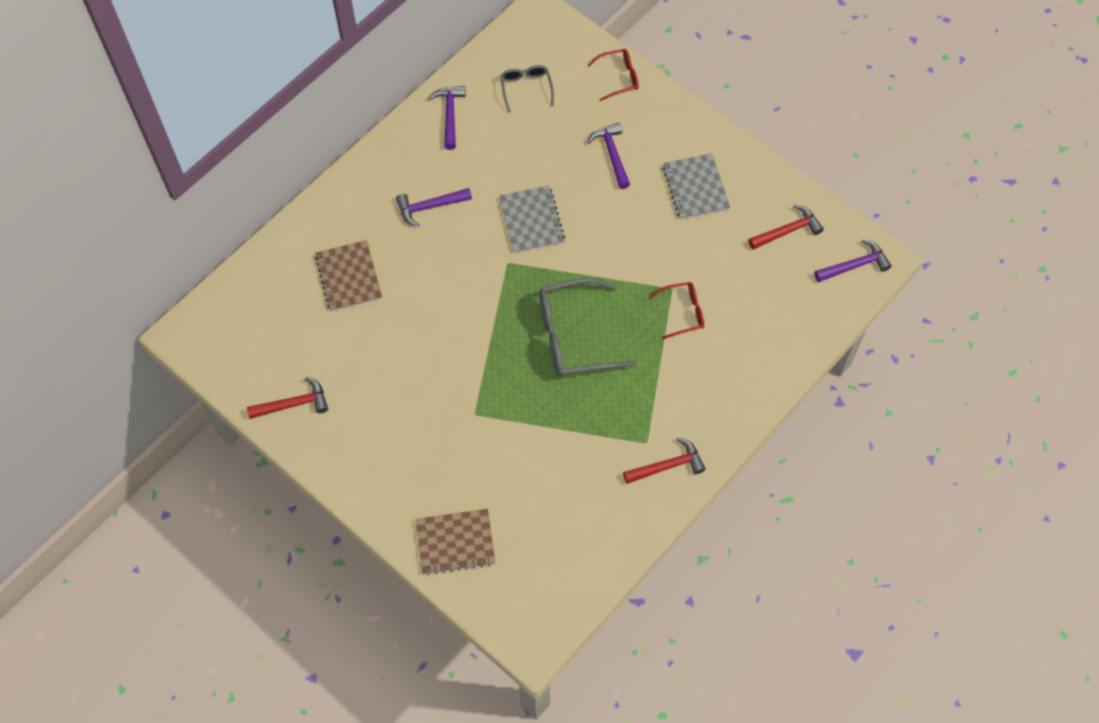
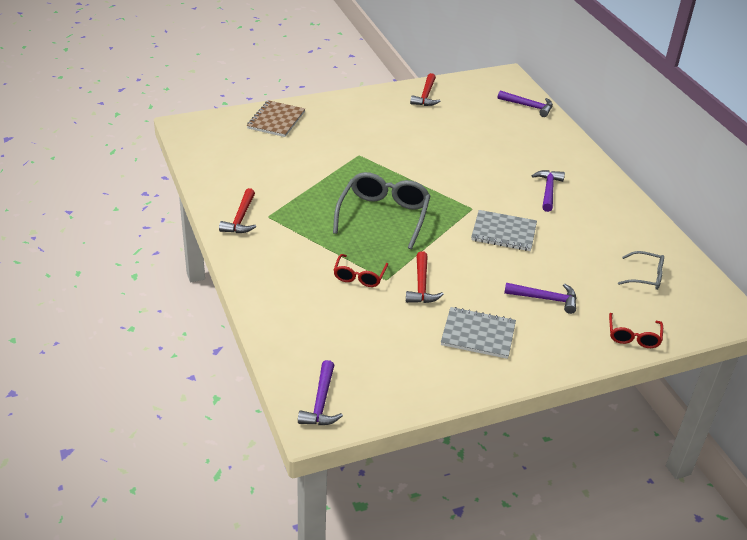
camera: 115 degrees right, 25 degrees down
(348, 277) = (508, 140): brown notebook -> none
(449, 115) = (636, 227): purple hammer -> purple hammer (528, 106)
(788, 231) = (391, 374): red hammer -> red hammer (421, 286)

